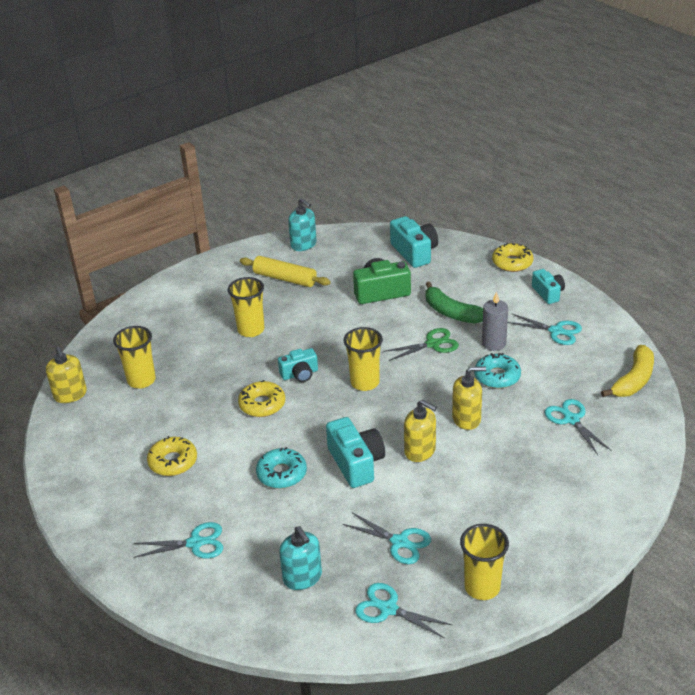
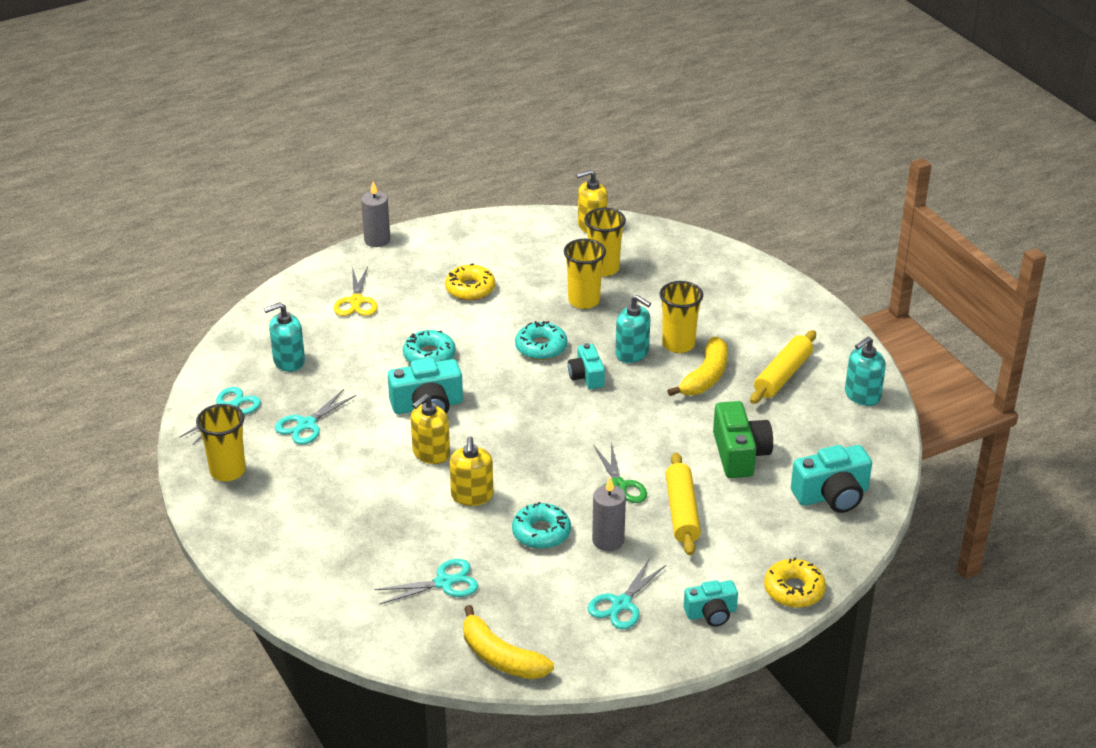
camera: 95 degrees right, 0 degrees up
(81, 547) = (377, 240): none -> grey candle
(195, 543) = (356, 301): turquoise scissors -> yellow scissors
(262, 404) = (541, 347): yellow donut -> turquoise donut
(265, 353) = (632, 353): none -> turquoise soap dispenser
(291, 313) = (705, 377): none -> yellow banana
(365, 383) = (558, 424): yellow cup -> yellow cup (584, 301)
(451, 312) = (682, 512): green banana -> yellow rolling pin

